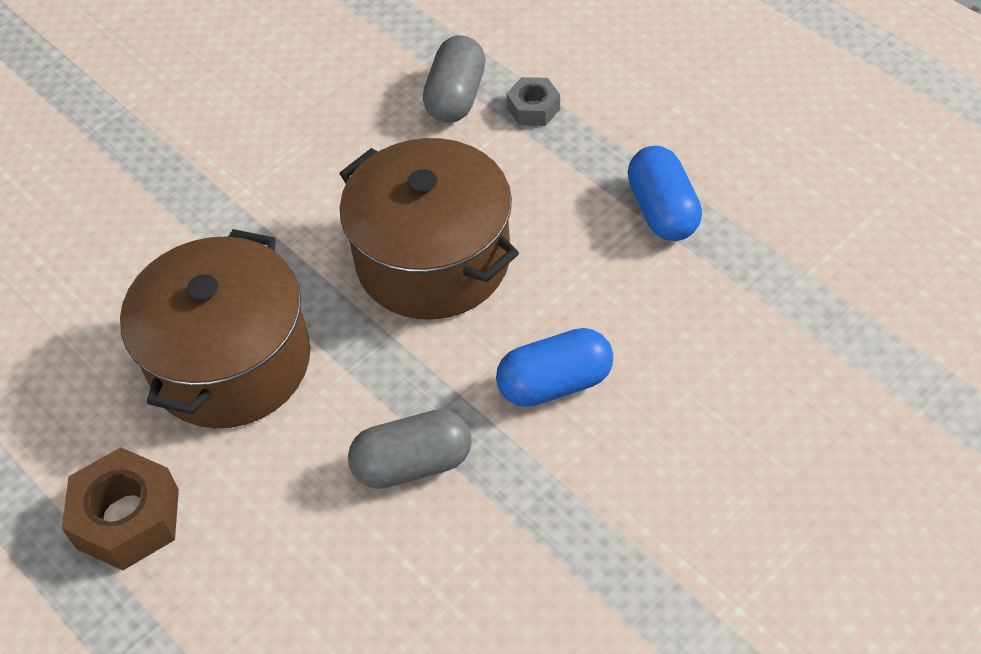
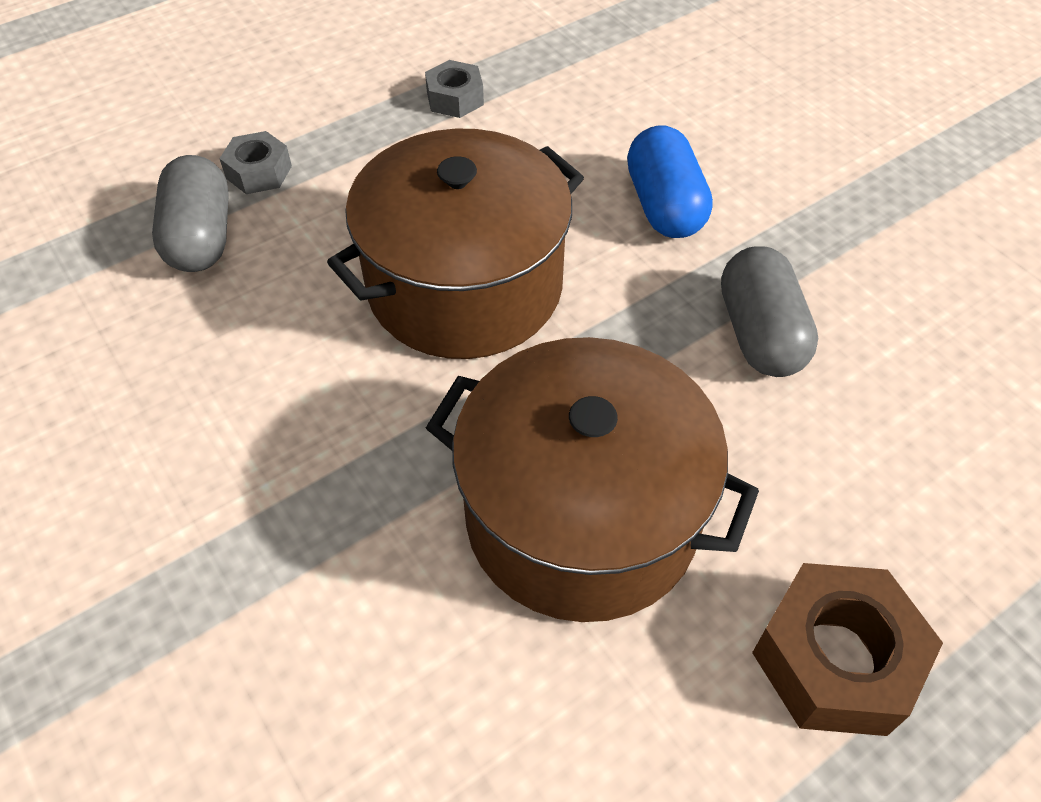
camera: 85 degrees left, 0 degrees up
(456, 97) = (201, 237): grey capsule -> grey capsule turned 60 degrees clockwise
(662, 210) = (455, 98): blue capsule -> grey nut

